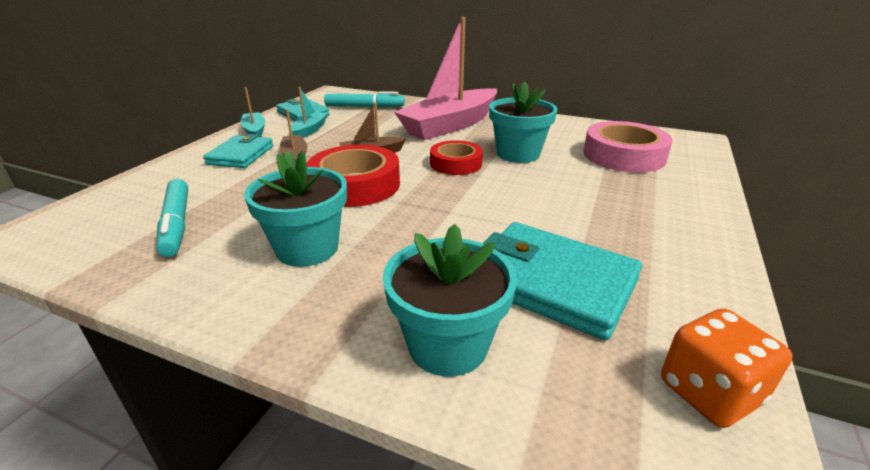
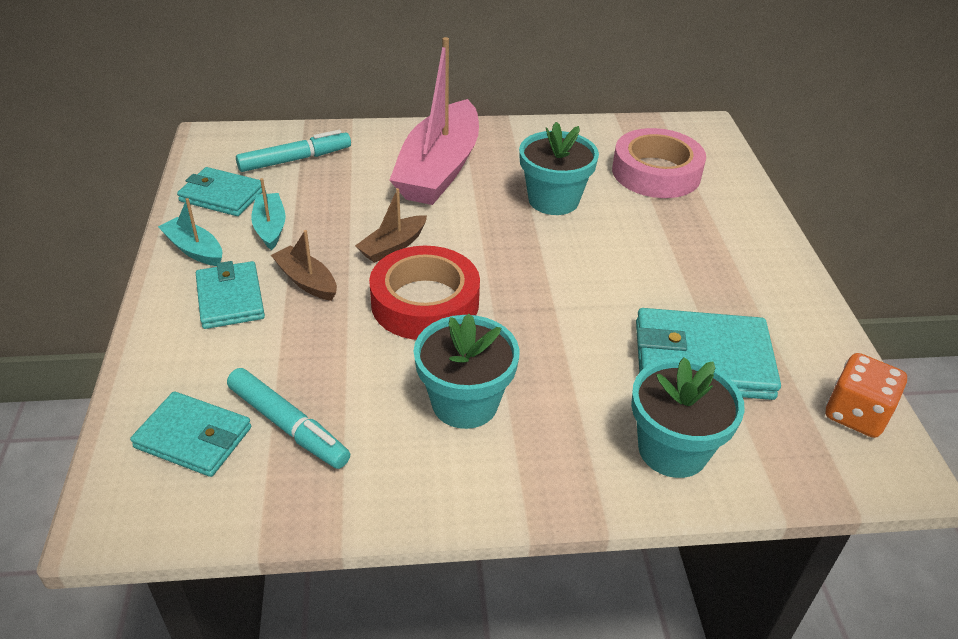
camera: 30 degrees left, 10 degrees up
(118, 213) = (193, 437): none -> turquoise wallet
(456, 163) = (502, 235): red tape -> none

